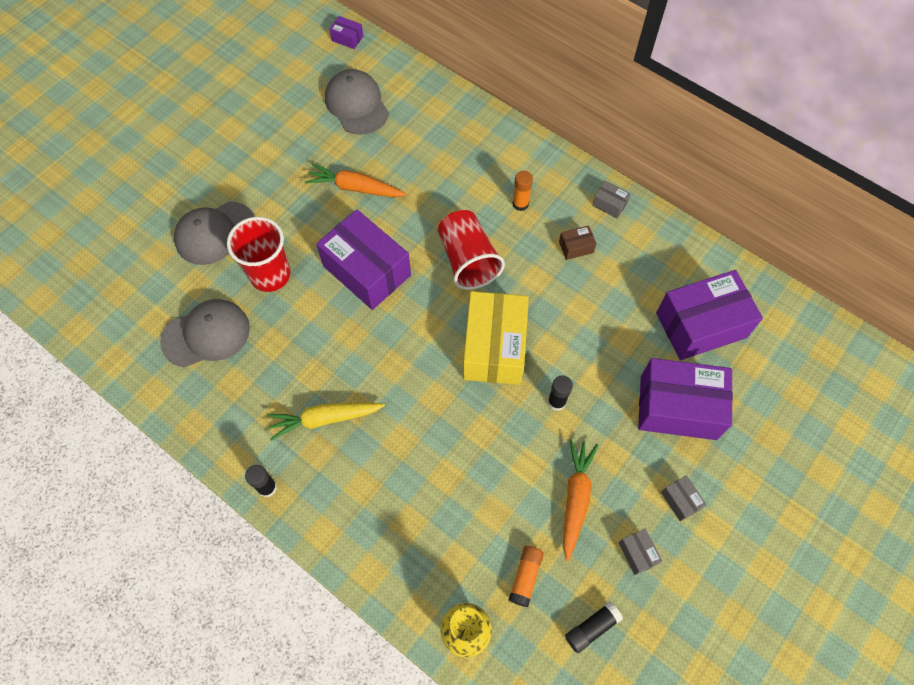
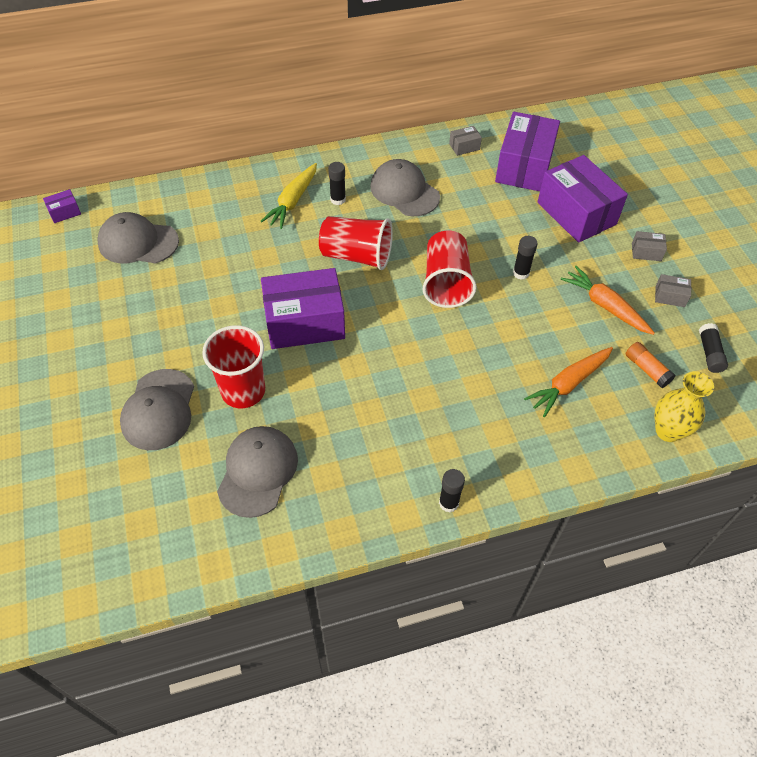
camera: 55 degrees left, 10 degrees down
(325, 419) = (417, 425): yellow carrot -> yellow carrot (292, 201)
(355, 188) = (218, 287): orange carrot -> orange carrot (568, 384)
(494, 347) = (446, 282): yellow box -> red cup
(520, 204) = (338, 199): orange glue stick -> black glue stick
(576, 247) = (404, 191): brown box -> grey cap
(609, 204) = (387, 155): grey box -> grey box (464, 147)
(678, 407) = (576, 213): purple box -> purple box turned 75 degrees counterclockwise

